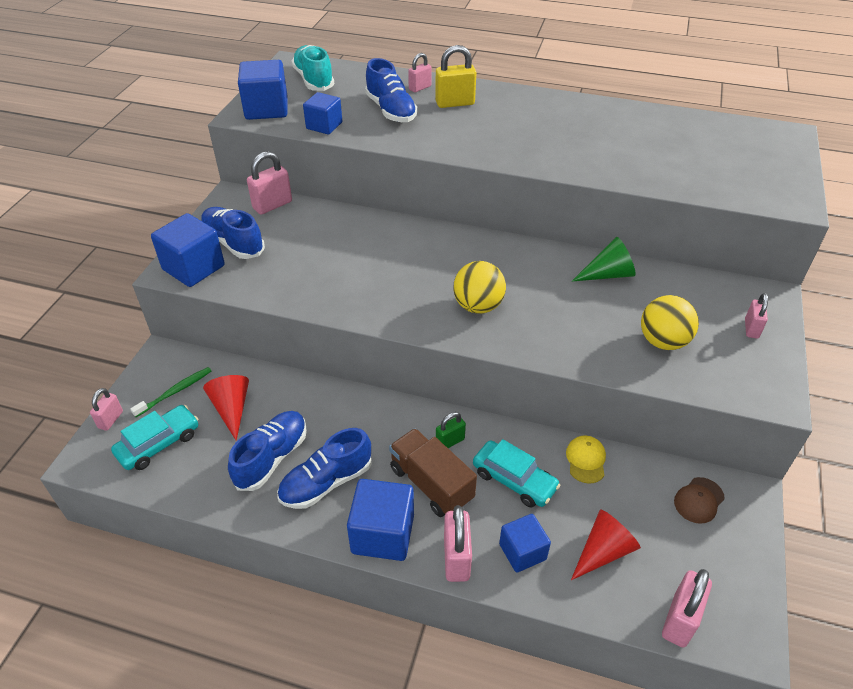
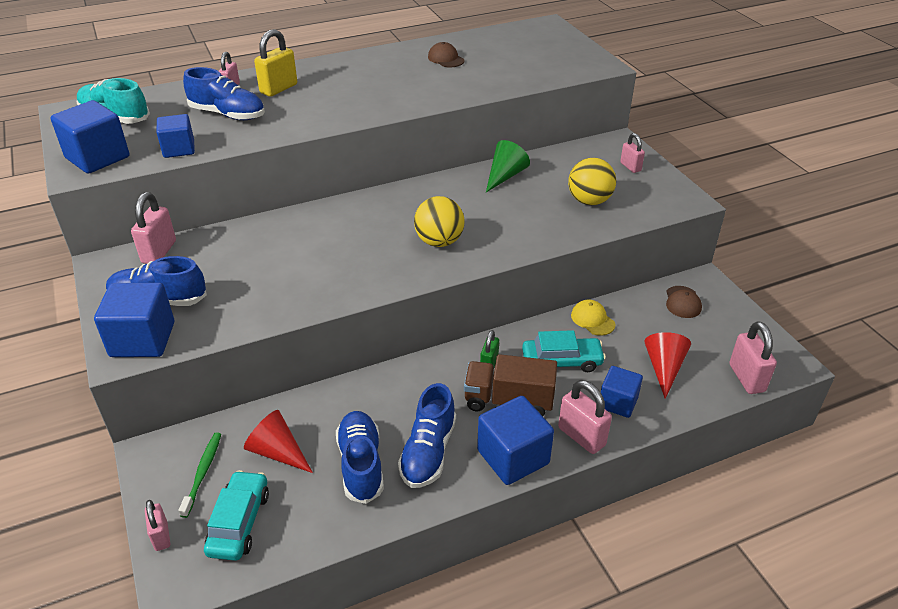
camera: 40 degrees left, 5 degrees down
(634, 131) = (446, 59): none -> brown cap

